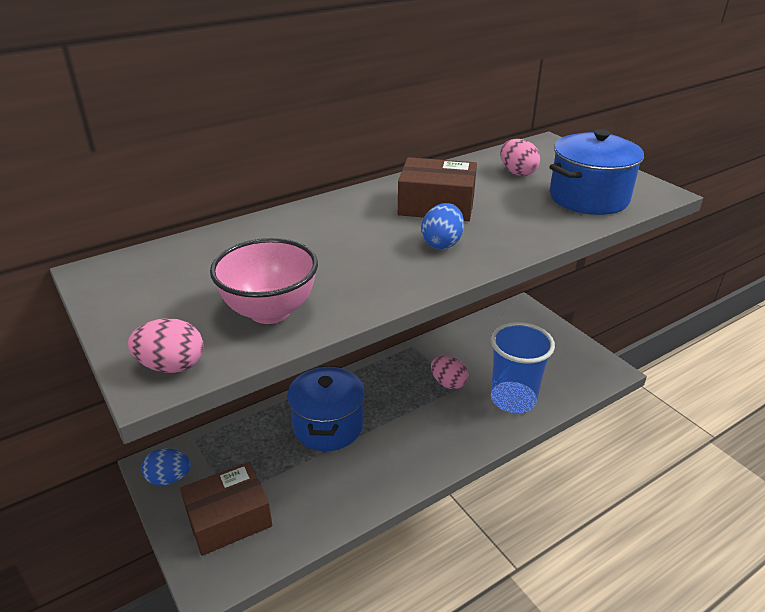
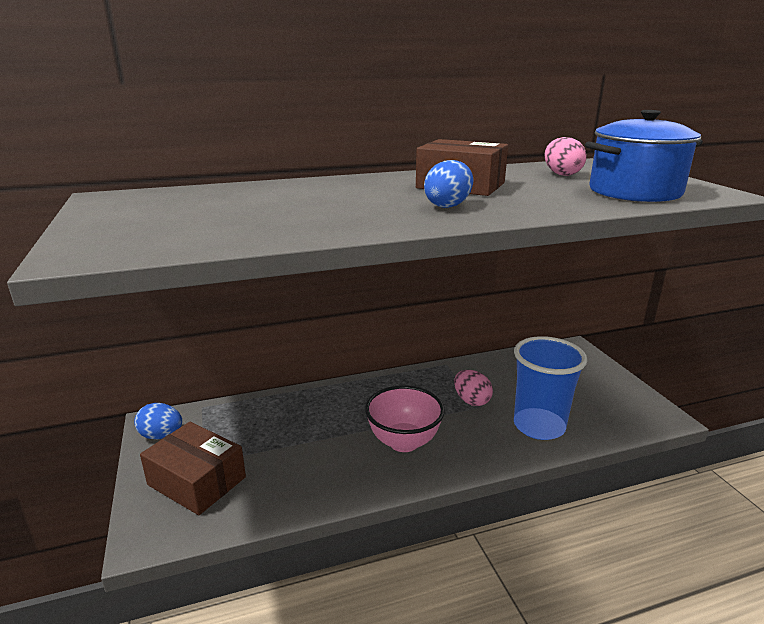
camera: 15 degrees right, 10 degrees down
(172, 366) = (102, 250): pink egg -> none
(229, 518) = (197, 481): brown box -> brown box turned 45 degrees clockwise
(270, 311) = (233, 229): pink bowl -> pink bowl (404, 442)
(328, 426) = (332, 418): blue pot -> none

